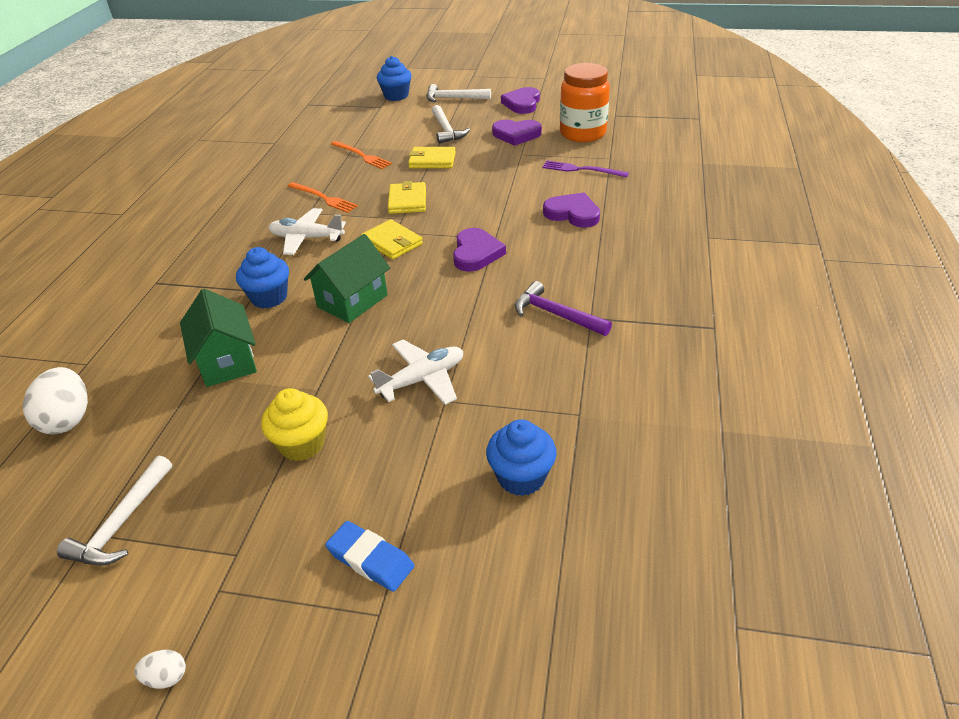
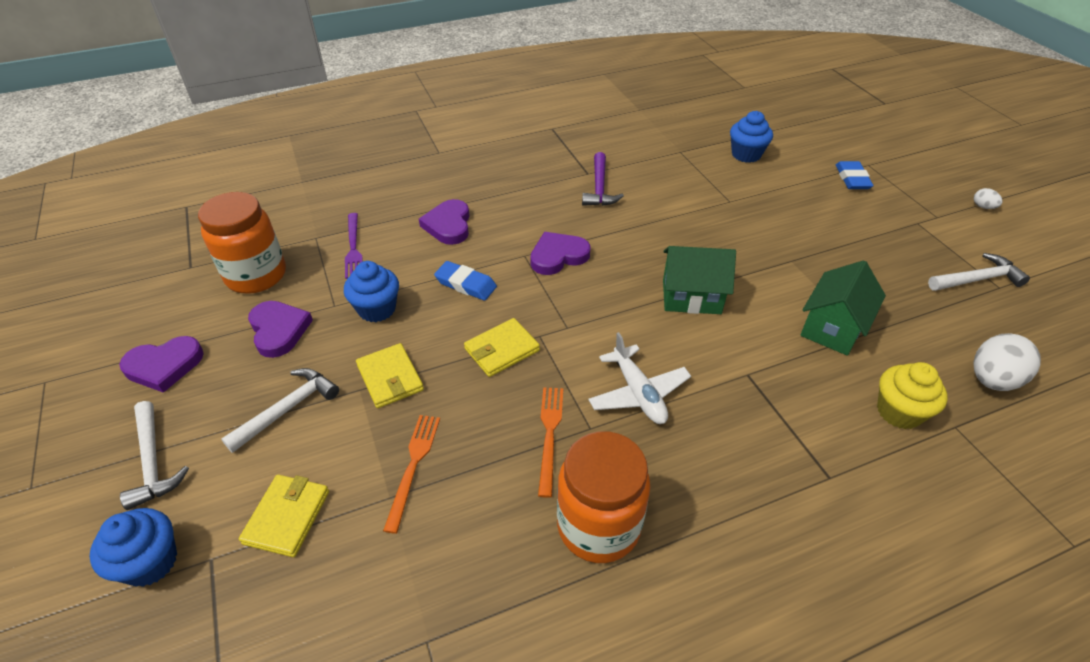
camera: 125 degrees left, 5 degrees up
(254, 195) = (598, 526): none -> orange jar
(269, 297) = (745, 356): blue cupcake -> blue cupcake (377, 309)
(302, 444) = (834, 240): yellow cupcake -> yellow cupcake (899, 412)
(392, 242) = (587, 319): yellow wallet -> yellow wallet (287, 517)
(422, 379) = (725, 218): white plane -> none
(488, 204) = (466, 284): none -> blue eraser

